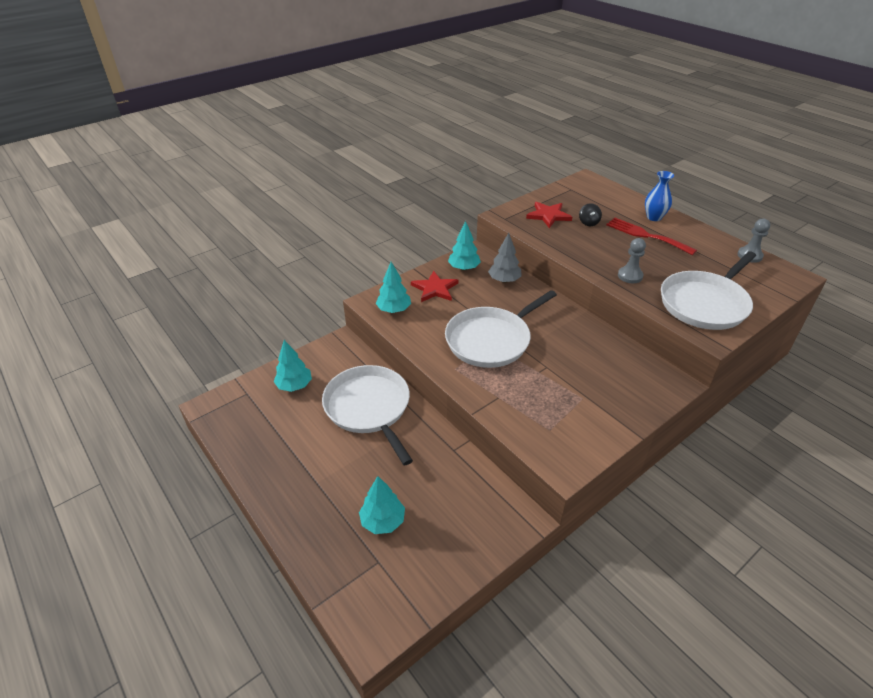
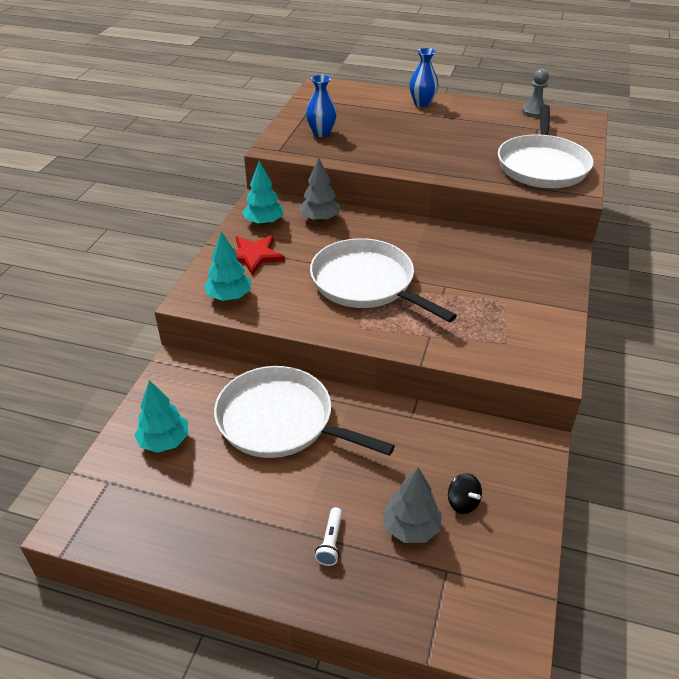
camera: 35 degrees left, 0 degrees up
(328, 500) = (331, 542): none -> white flashlight
(383, 521) = (411, 528): turquoise tree -> grey tree
(491, 340) = (366, 283): white pan -> white pan turned 120 degrees clockwise
(548, 216) = (321, 133): red star -> blue vase
(588, 222) = (368, 127): black spinning top -> black spinning top (462, 502)
(630, 276) = (457, 164): grey pawn -> none
(645, 235) = (432, 122): red fork -> none

